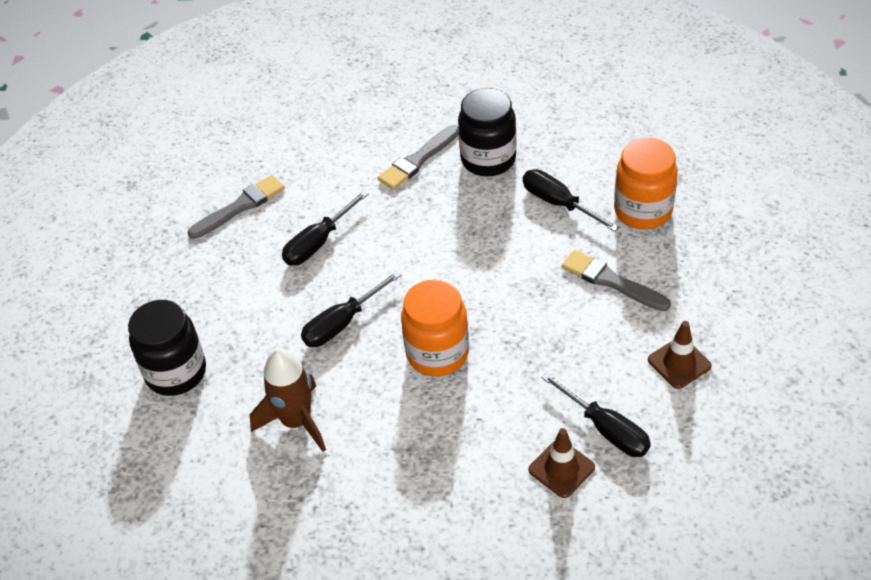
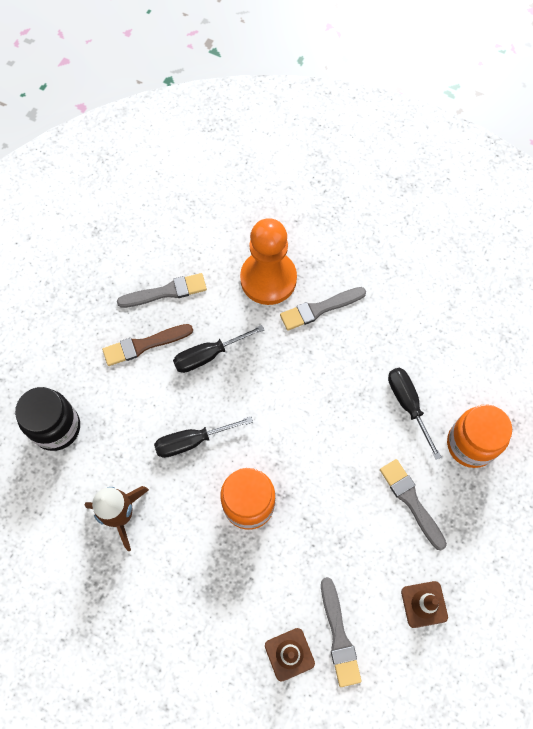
camera: 20 degrees right, 20 degrees up
(240, 261) = (144, 345): none -> brown brush
(348, 155) = (268, 279): none -> orange pawn
(488, 159) = (374, 334): black jar -> none
(606, 429) = (339, 636): black screwdriver -> grey brush

